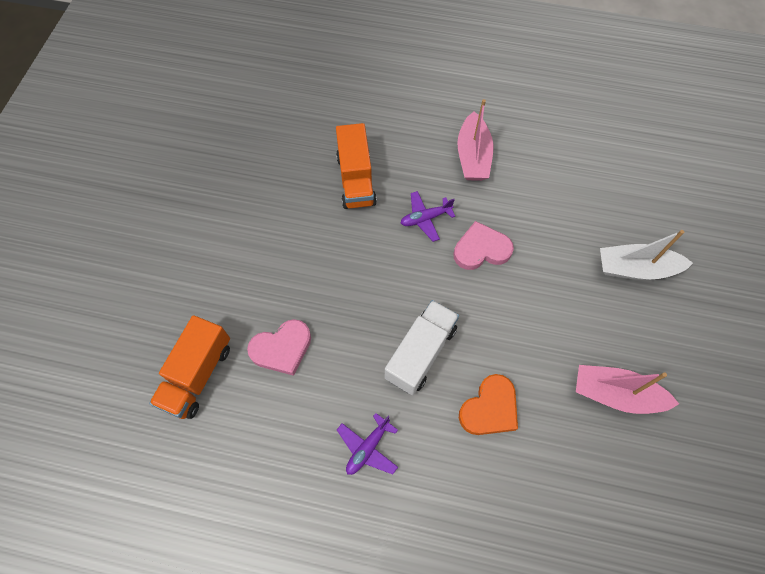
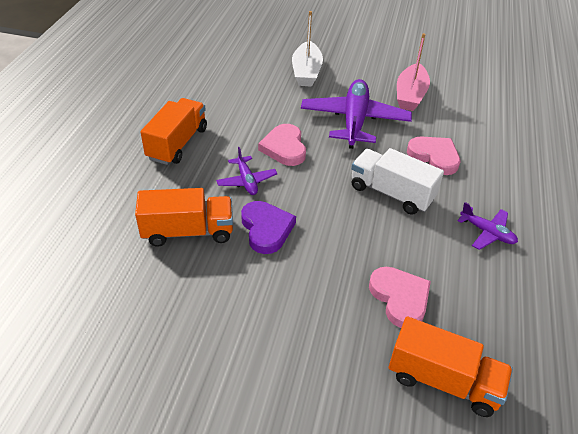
camera: 90 degrees left, 20 degrees down
(362, 238) = (266, 229): none -> purple heart
(473, 156) = (177, 143): pink boat -> orange truck
(489, 408) = (434, 157): orange heart -> pink heart
(543, 321) = (354, 121): none -> purple plane

